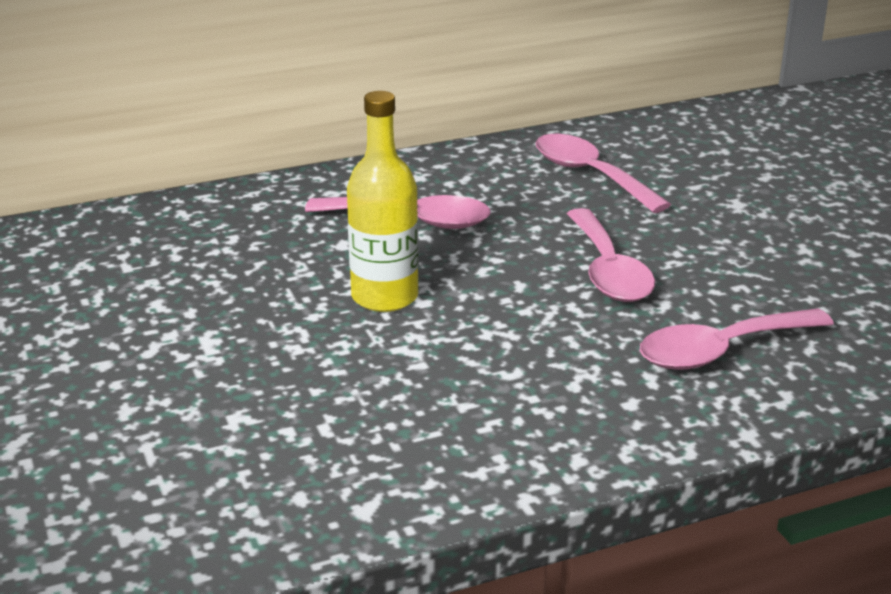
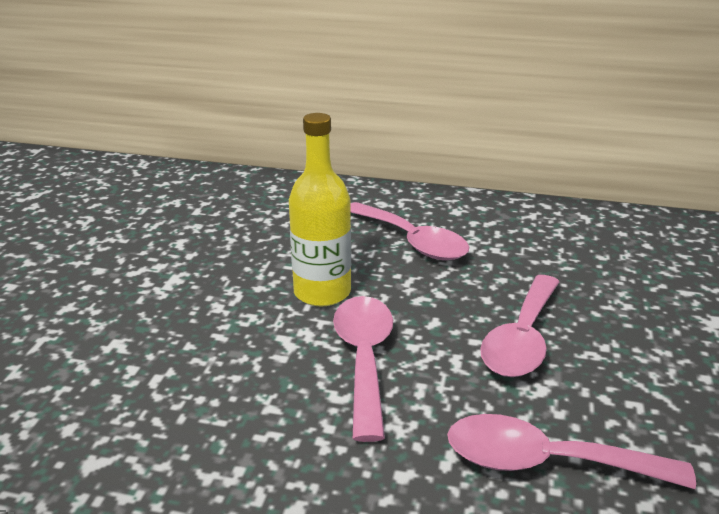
camera: 35 degrees right, 0 degrees up
(590, 175) = (595, 251): pink spoon -> pink spoon (364, 359)

